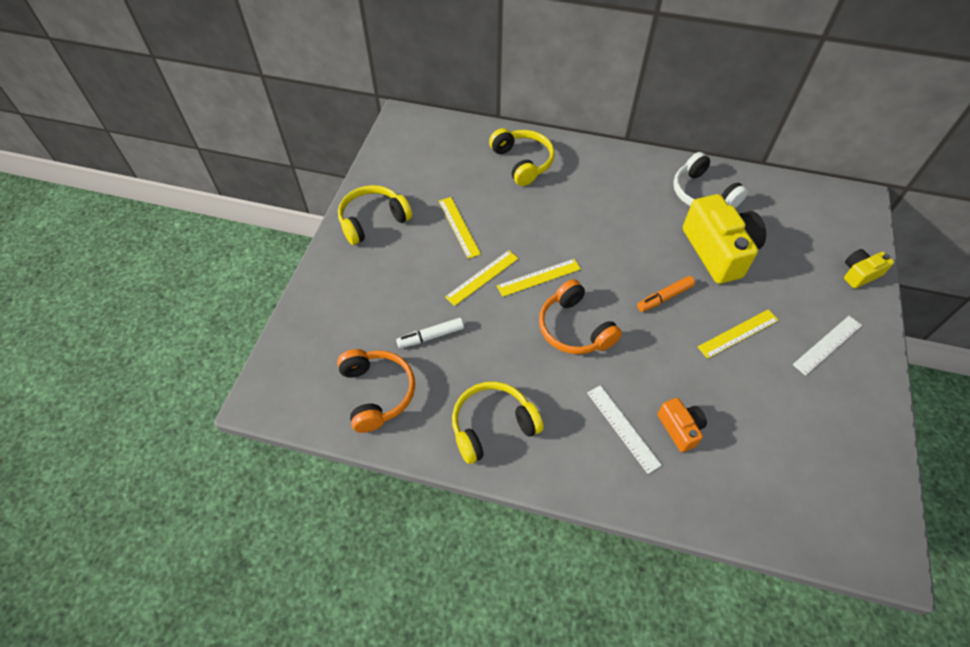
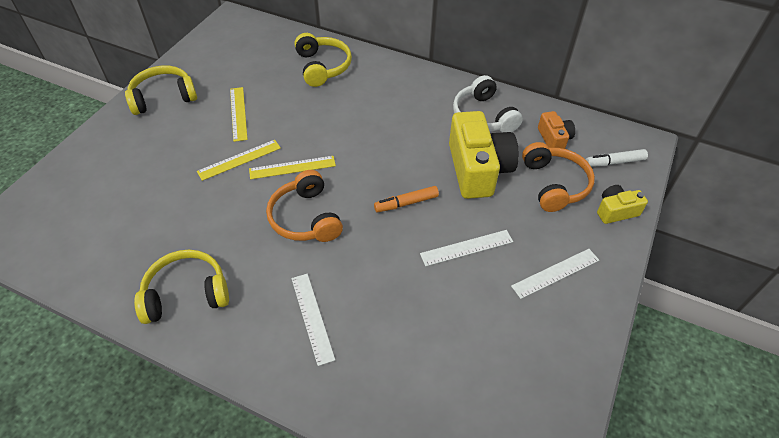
camera: 10 degrees right, 5 degrees down
(377, 393) = (94, 246): orange headphones -> orange headphones (554, 184)
(431, 336) = (167, 204): white marker -> white marker (614, 162)
(680, 428) = (369, 328): orange camera -> orange camera (554, 139)
(738, 333) = (466, 247): yellow ruler -> white ruler

